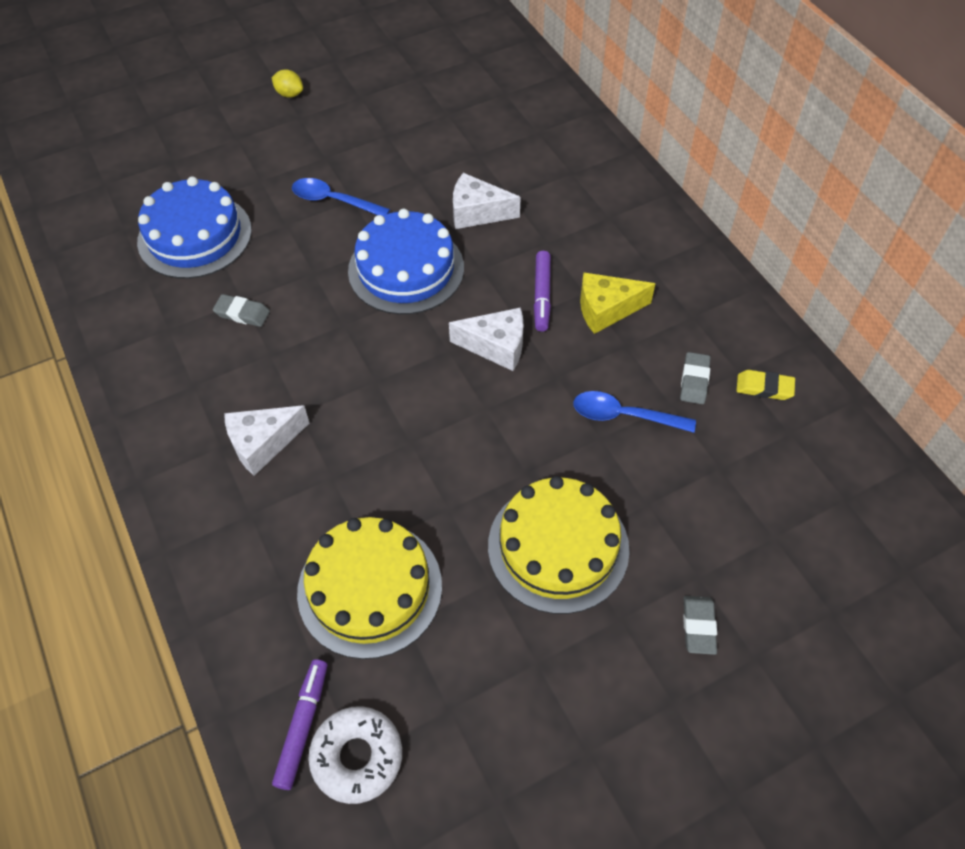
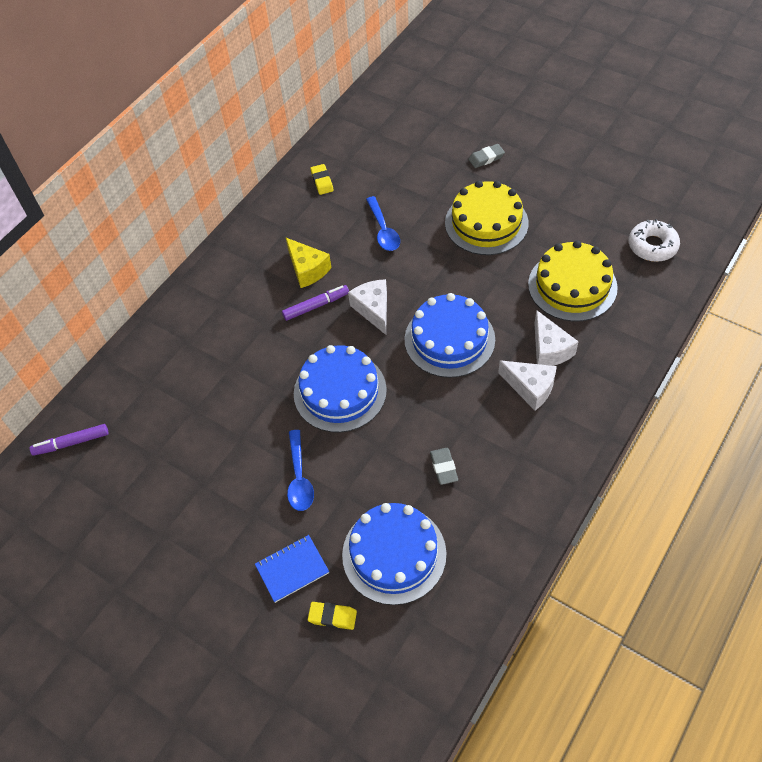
camera: 115 degrees left, 0 degrees up
(183, 173) = (332, 617): none -> yellow eraser
(249, 164) = (292, 569): none -> blue notebook
(289, 94) = (185, 597): yellow lemon -> none
(303, 726) = (659, 273): purple marker -> purple marker (71, 443)
(394, 399) = (449, 339): none -> blue cake
(477, 213) = (259, 378): white cheese -> white cheese (549, 349)
(694, 381) = (337, 210): grey eraser -> none

